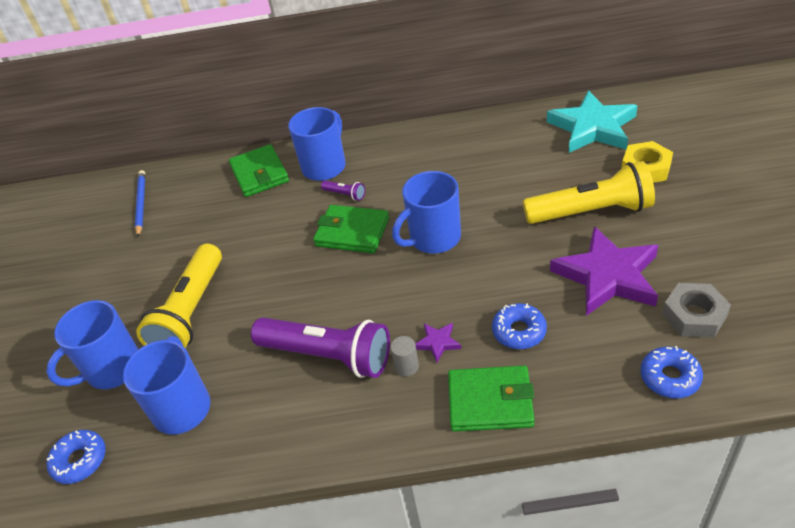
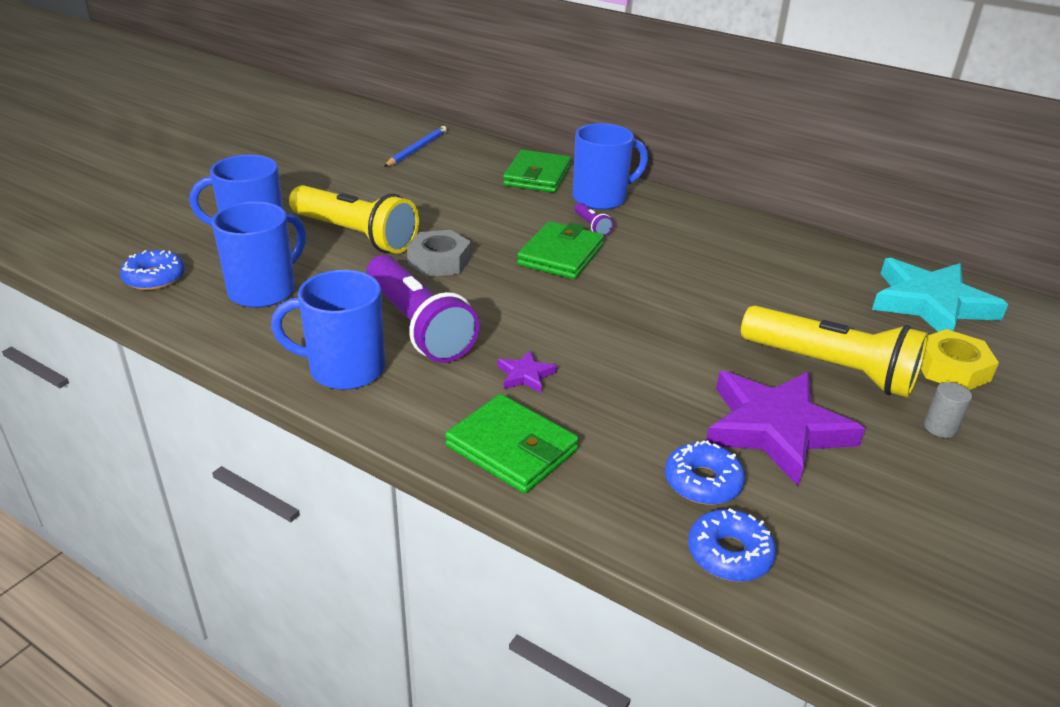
camera: 30 degrees right, 10 degrees down
(191, 312) = (356, 235): yellow flashlight -> yellow flashlight turned 105 degrees counterclockwise
(352, 232) = (560, 255): green wallet -> green wallet turned 60 degrees clockwise
(406, 366) = (473, 374): grey cylinder -> grey cylinder (940, 427)
(433, 238) = (630, 299): blue mug -> blue mug (344, 369)
(519, 331) = (616, 415): blue donut -> blue donut (703, 482)
(694, 315) = (835, 522): grey nut -> grey nut (439, 261)

